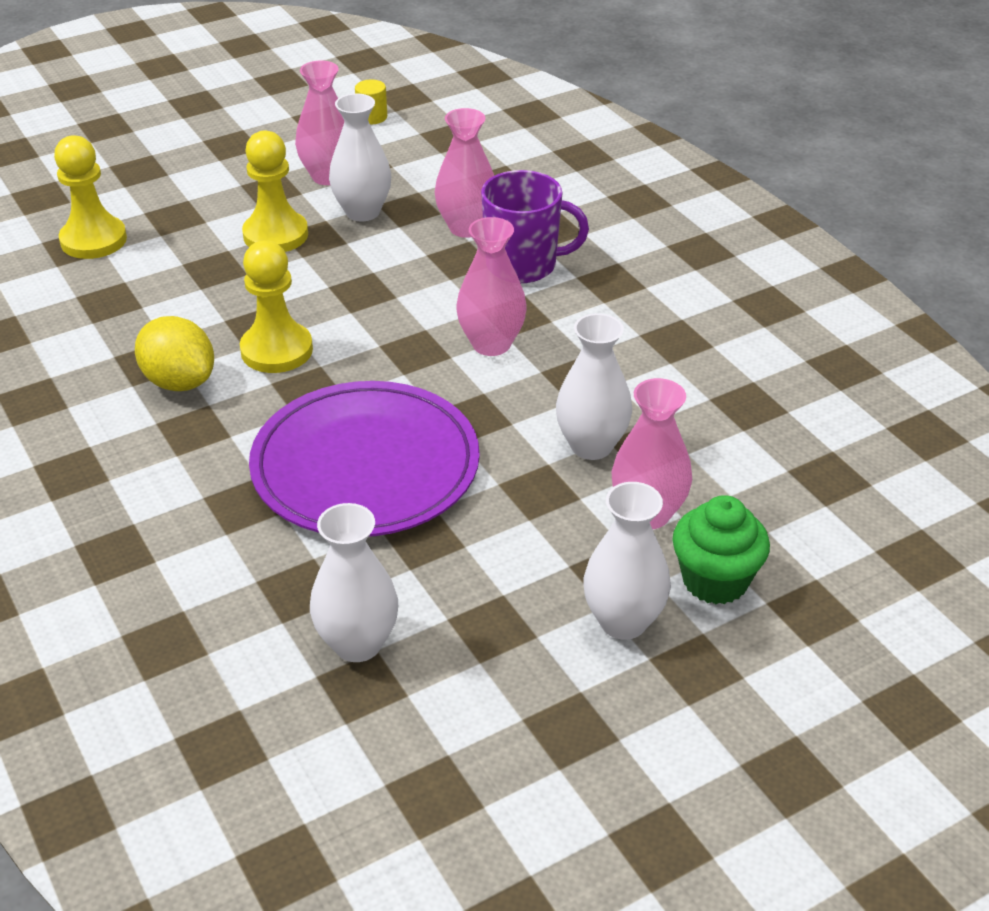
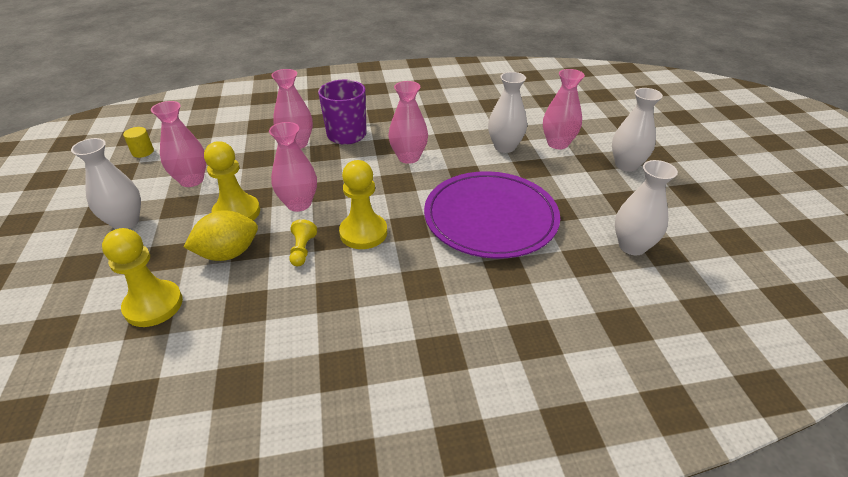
camera: 70 degrees left, 0 degrees up
(179, 381) = (369, 281): yellow lemon -> yellow lemon (228, 253)
(221, 310) = (302, 250): none -> yellow pawn
(317, 277) = (299, 204): none -> pink vase
(362, 212) = (245, 174): white vase -> white vase (125, 222)
(715, 580) = (604, 138): green cupcake -> none

